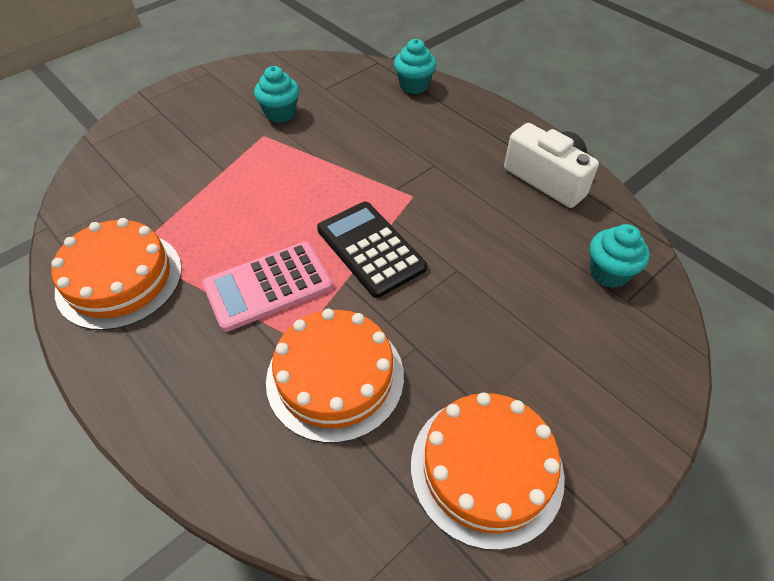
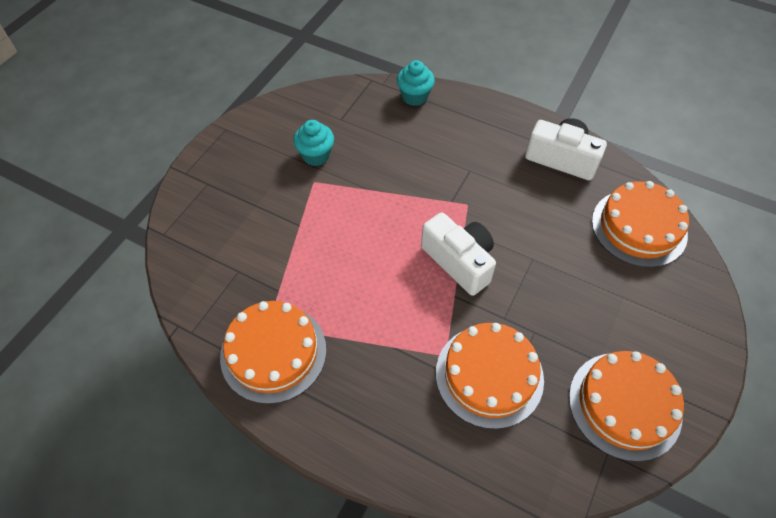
camera: 20 degrees left, 5 degrees up
(268, 286) = (398, 319): pink calculator -> none
(370, 249) = (459, 261): black calculator -> white camera
(608, 273) = (639, 227): turquoise cupcake -> orange cake

